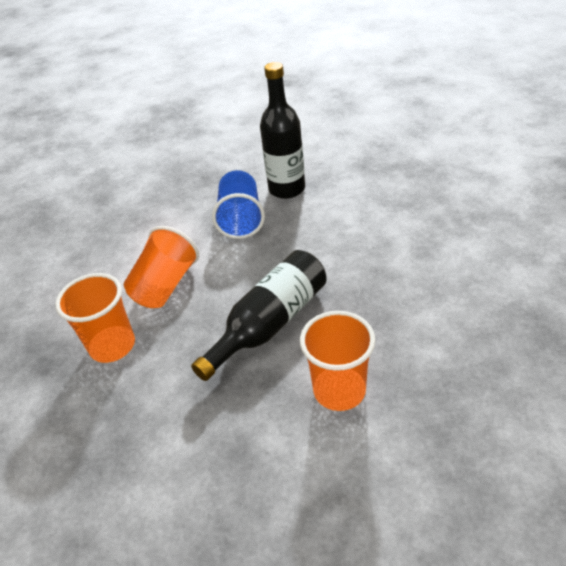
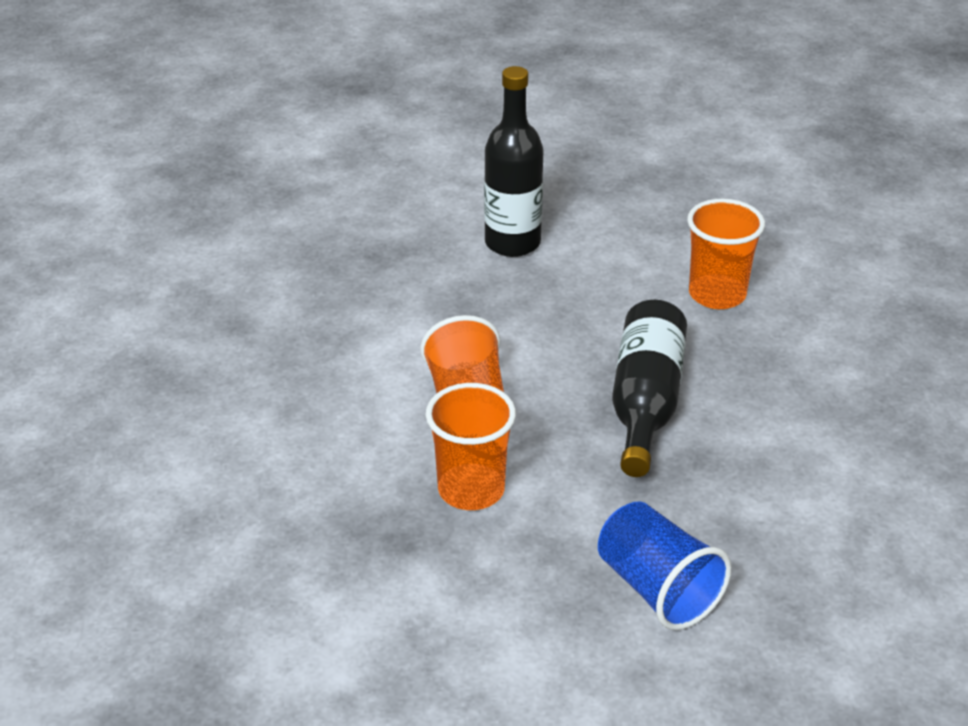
camera: 35 degrees left, 5 degrees down
(241, 219) = (487, 297): blue cup -> blue cup (657, 589)
(339, 390) = (784, 441): orange cup -> orange cup (717, 294)

